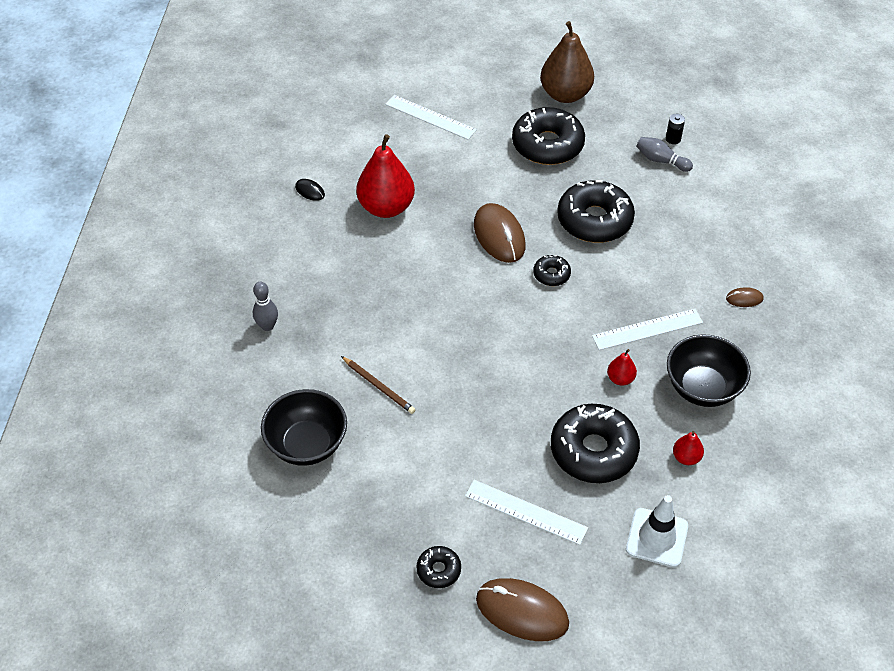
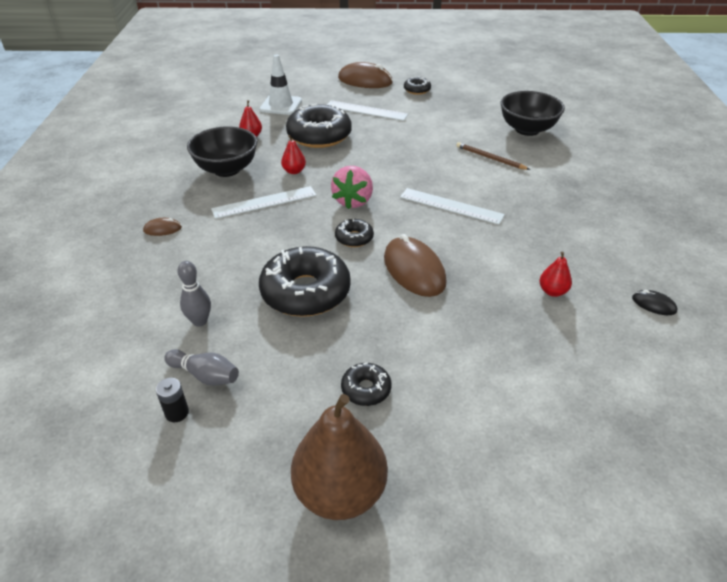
camera: 175 degrees right, 10 degrees down
(267, 326) = (606, 187): grey bowling pin -> grey bowling pin (200, 321)
(386, 207) = (552, 291): red pear -> red pear, size x0.45
(430, 117) = (552, 426): white ruler -> white ruler (451, 206)
(547, 145) = (366, 389): black donut -> black donut, size x0.47
(551, 324) = (353, 201): none -> pink strawberry

